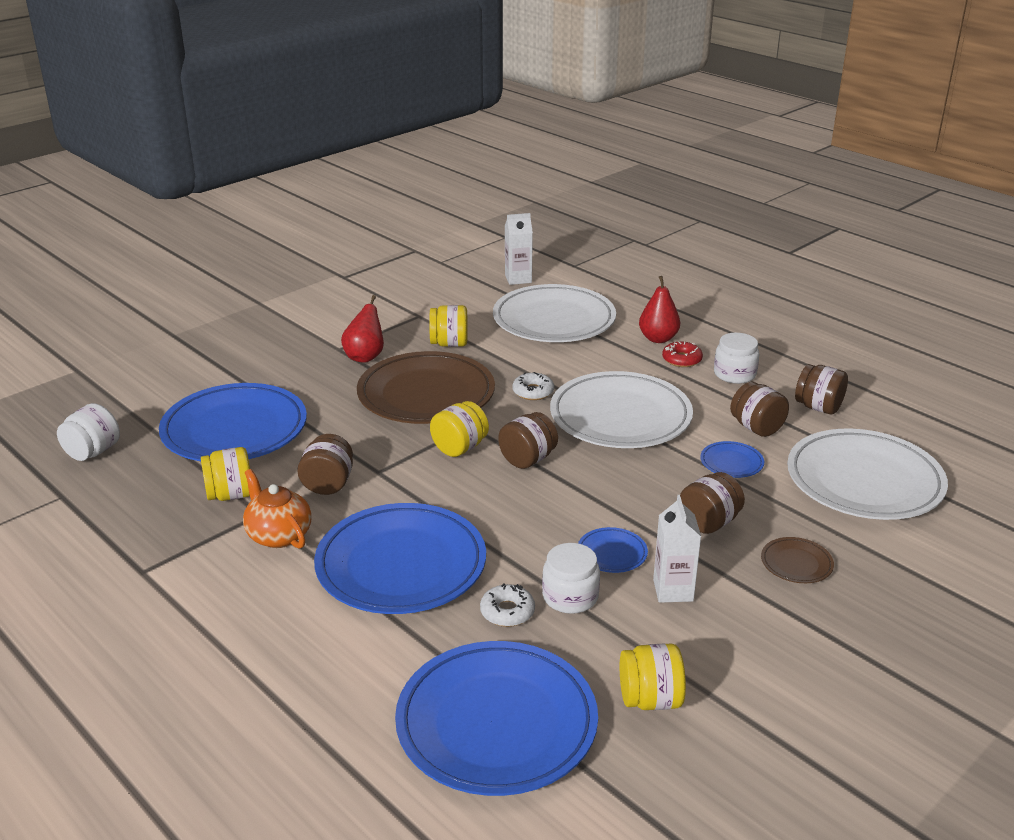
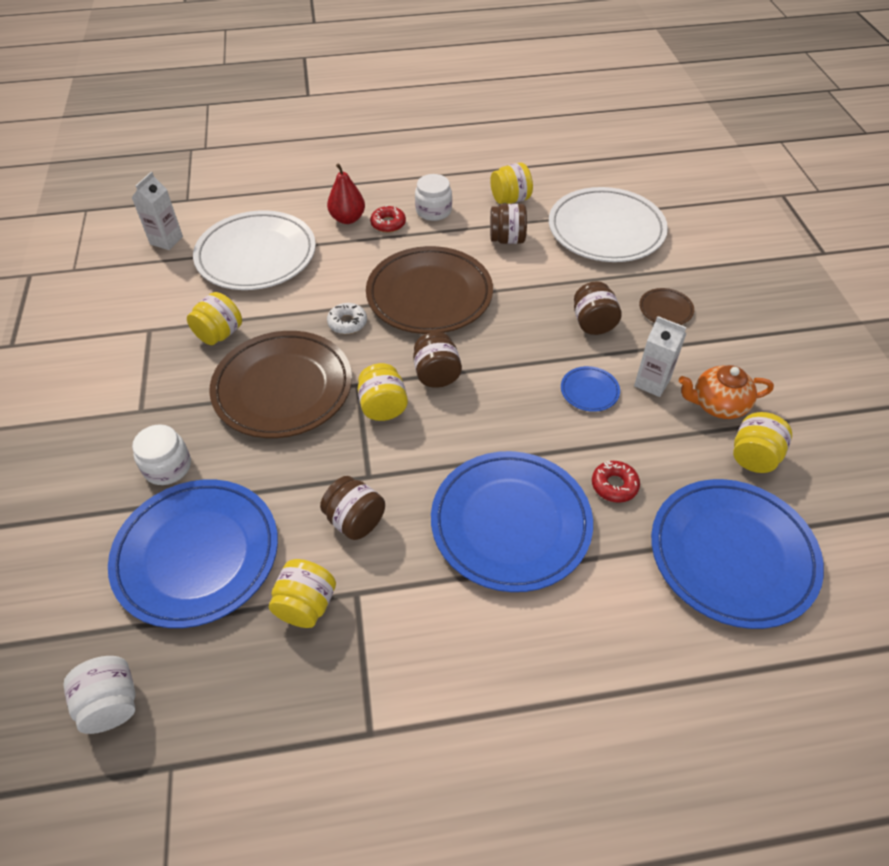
camera: 55 degrees left, 20 degrees up
(278, 535) = (401, 593): orange teapot -> orange teapot (717, 405)
(365, 357) = (176, 399): red pear -> none
(507, 612) = (614, 485): white donut -> red donut
(570, 597) = (621, 440): white jar -> white jar (167, 467)
(620, 417) = (429, 295): white plate -> brown plate
(731, 463) = (536, 274): blue plate -> none
(818, 407) = (510, 199): brown jar -> yellow jar

